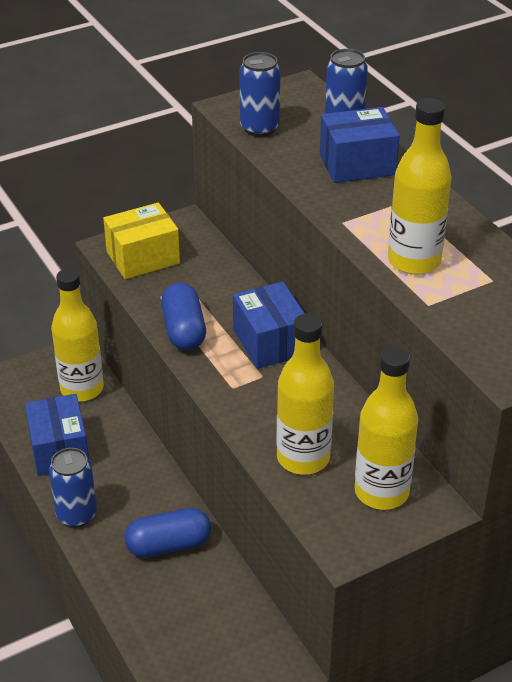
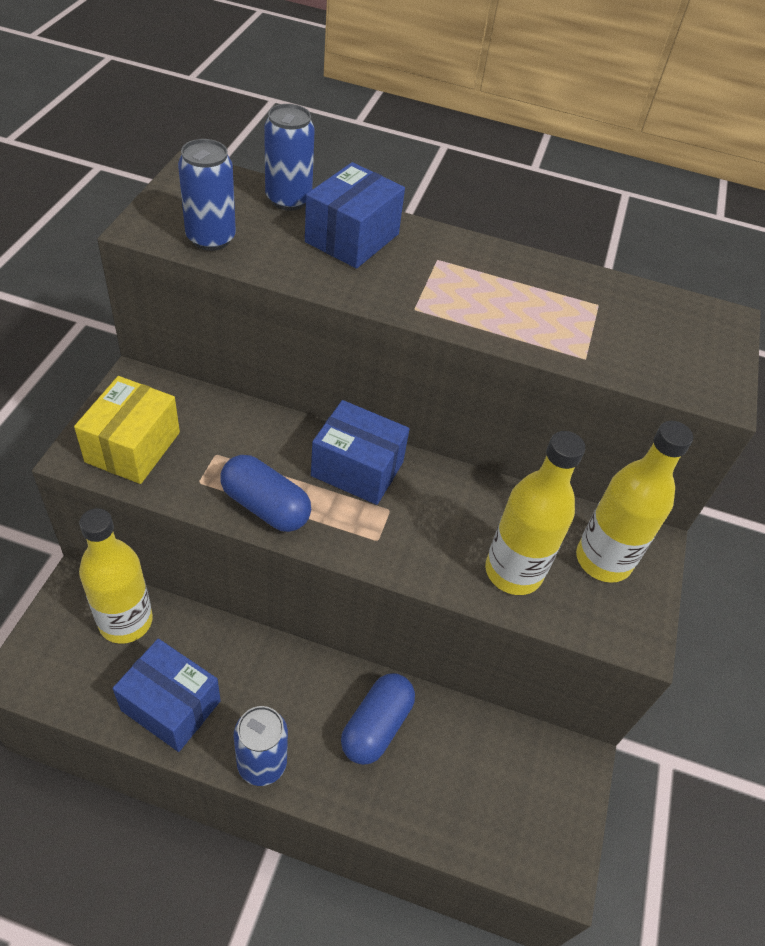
camera: 50 degrees left, 10 degrees up
(414, 261) = (521, 318): yellow bottle -> none

